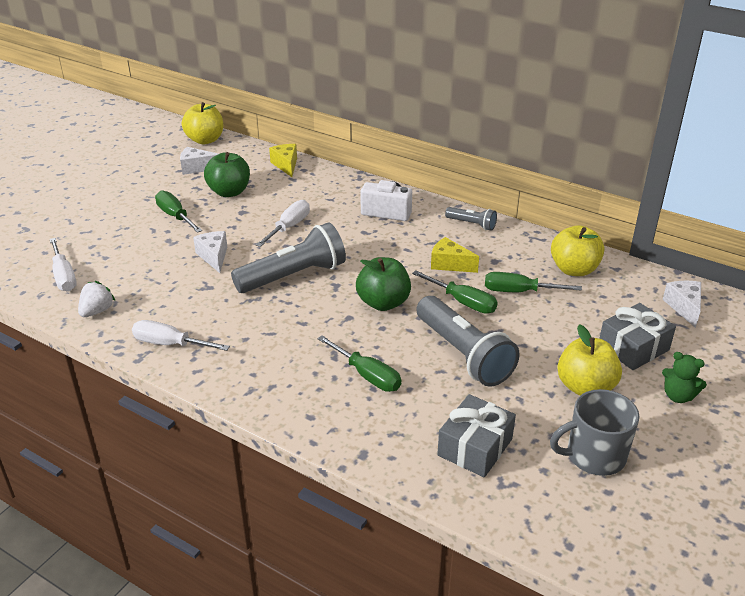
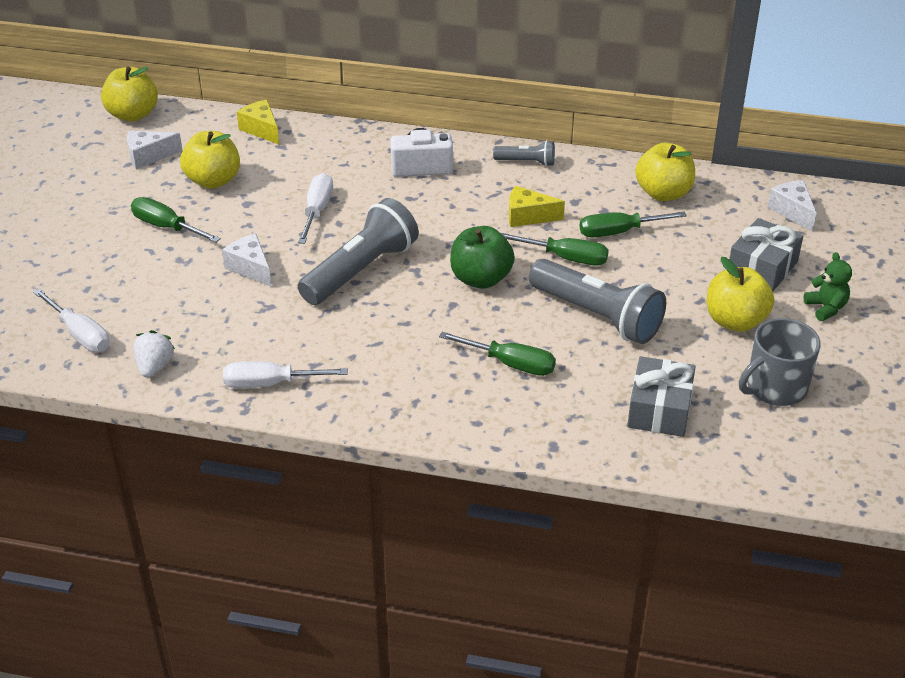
camera: 20 degrees left, 5 degrees up
(229, 192) = (213, 180): green apple -> yellow apple
(678, 396) = (826, 308): green teddy bear -> green teddy bear turned 120 degrees counterclockwise

